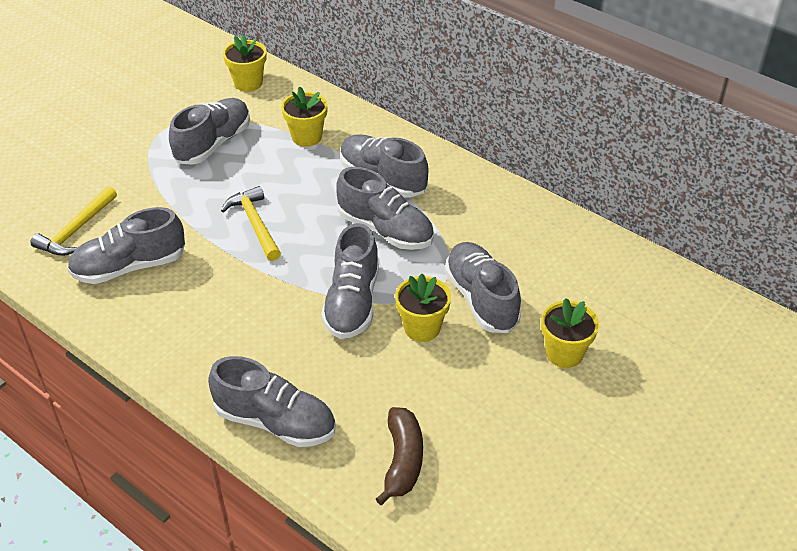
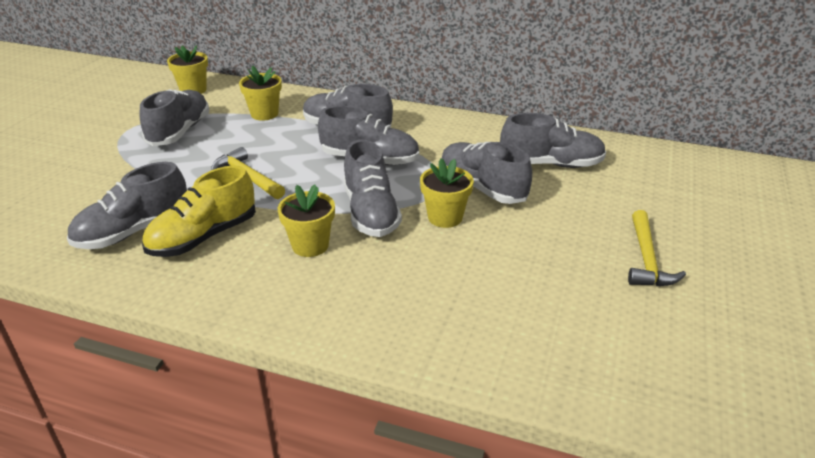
camera: 20 degrees left, 10 degrees down
(76, 230) = (63, 215): yellow hammer -> yellow hammer (646, 259)
(187, 290) = (204, 237): none -> yellow shoe
(275, 421) = (349, 320): grey shoe -> grey shoe (551, 164)
(402, 461) = (494, 320): brown banana -> none
(564, 353) = (576, 209): yellow flower pot -> yellow flower pot (310, 245)

